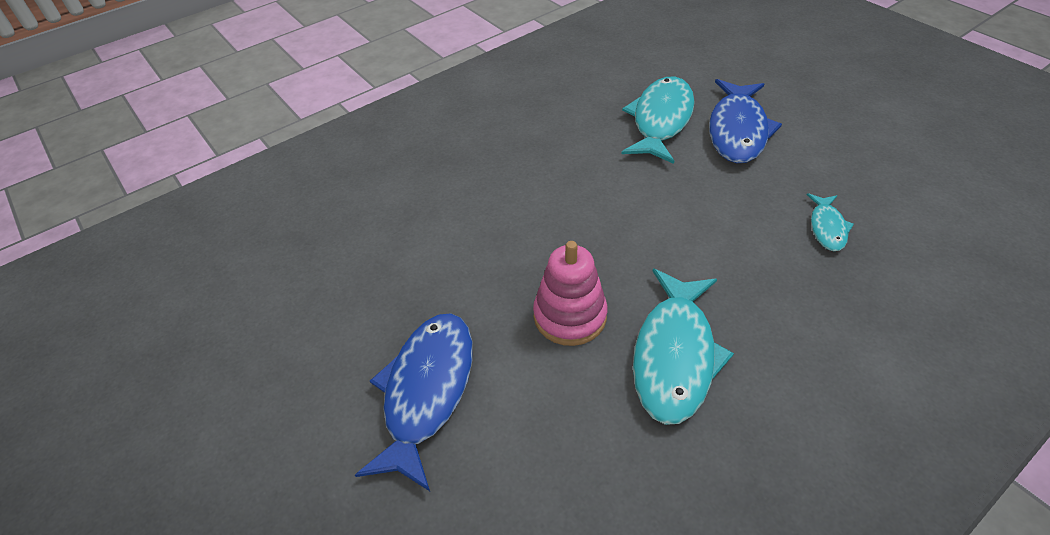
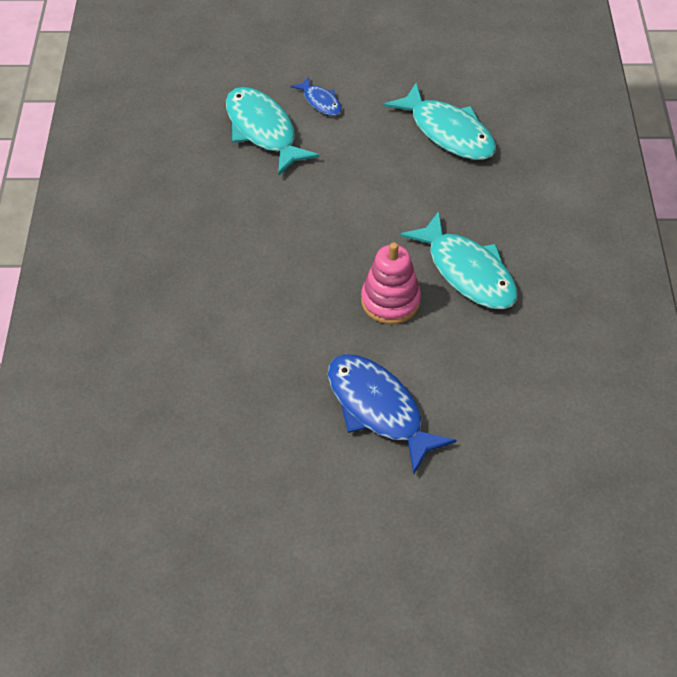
camera: 55 degrees left, 5 degrees up
(737, 130) = (320, 101): blue fish -> blue fish, size x0.51
(827, 227) = (448, 132): turquoise fish -> turquoise fish, size x1.96

